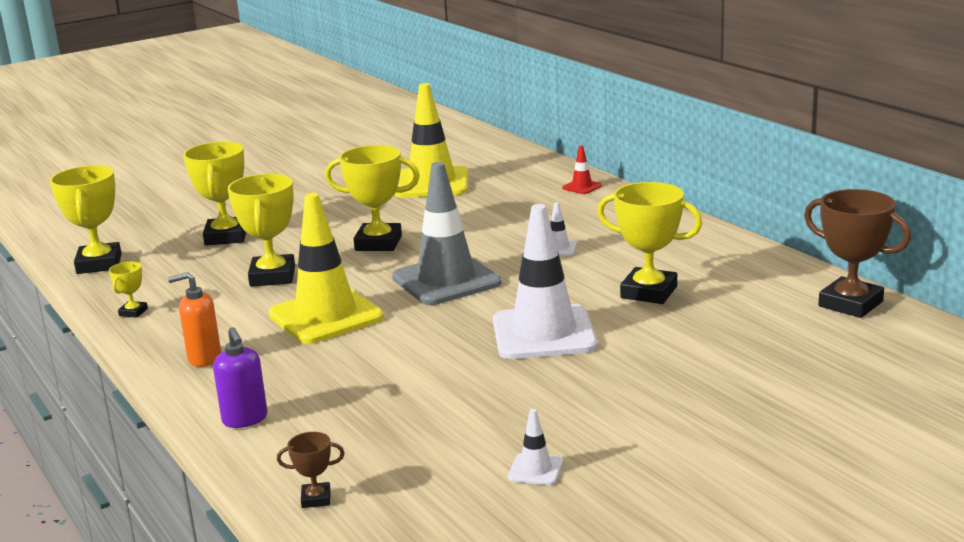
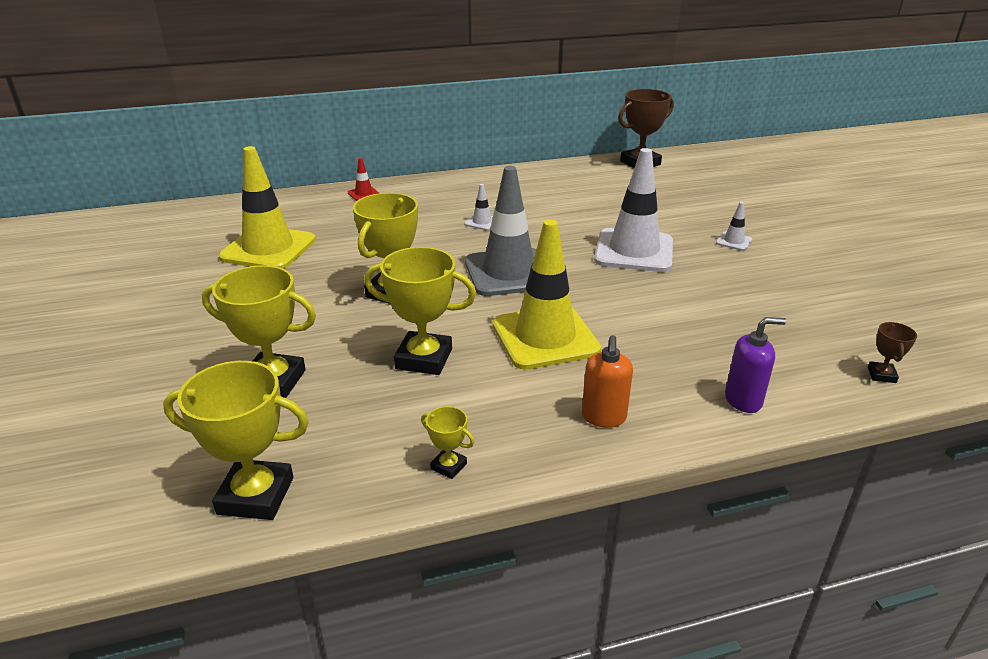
camera: 75 degrees left, 10 degrees up
(535, 470) = (837, 285): white traffic cone -> white traffic cone (733, 241)
(649, 292) = (586, 208): yellow trophy -> none

